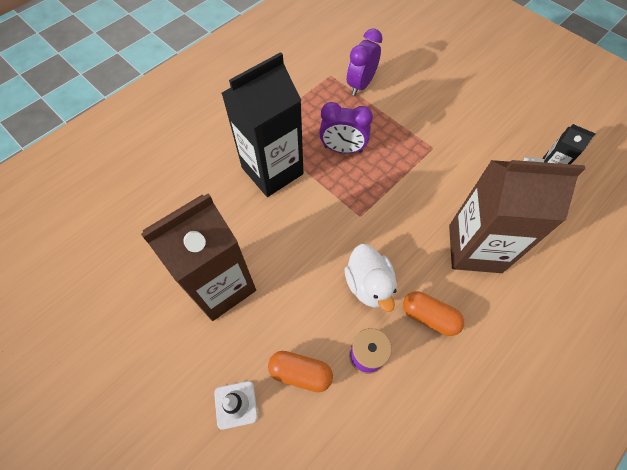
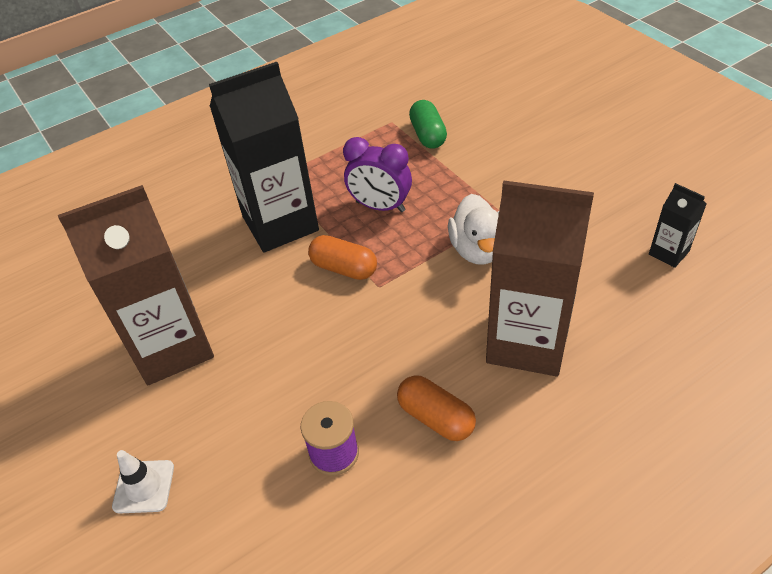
camera: 15 degrees right, 15 degrees down
(300, 373) = (239, 461): orange capsule -> orange capsule (344, 268)
(360, 85) = (428, 135): purple clock -> green capsule
(369, 285) = (364, 368): white duck -> white duck (478, 249)

